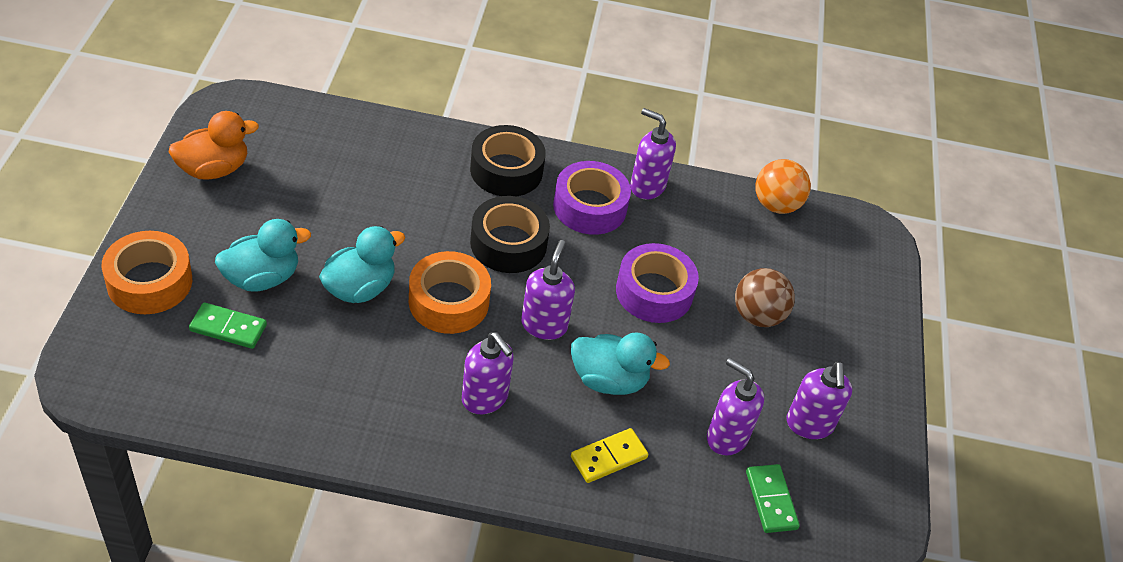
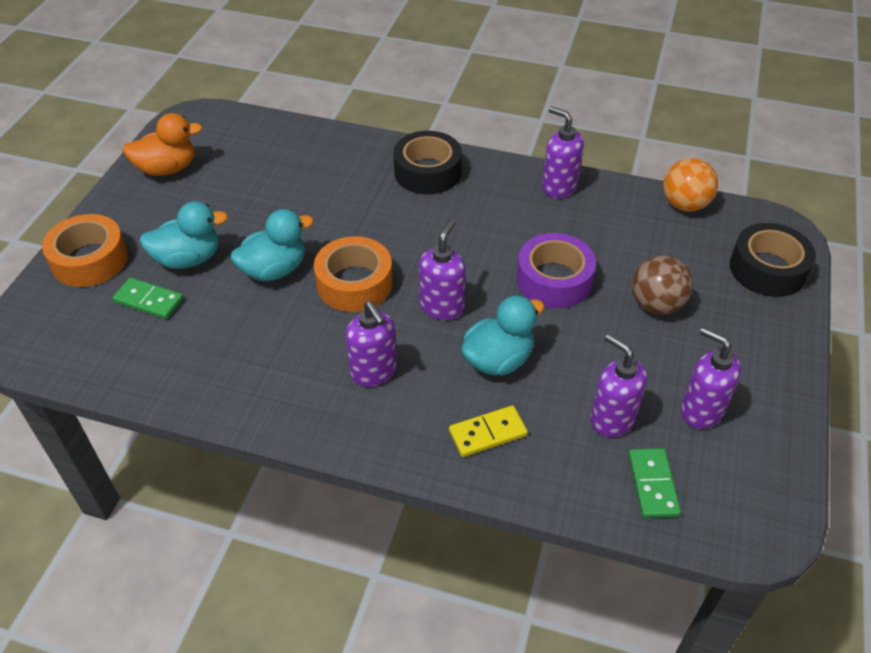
camera: 15 degrees right, 0 degrees up
(508, 243) = (419, 234): black tape -> black tape (767, 269)
(590, 207) = (501, 204): purple tape -> none
(609, 380) = (498, 359): turquoise duck -> turquoise duck turned 60 degrees counterclockwise
(809, 425) = (700, 411): purple soap dispenser -> purple soap dispenser turned 120 degrees clockwise

